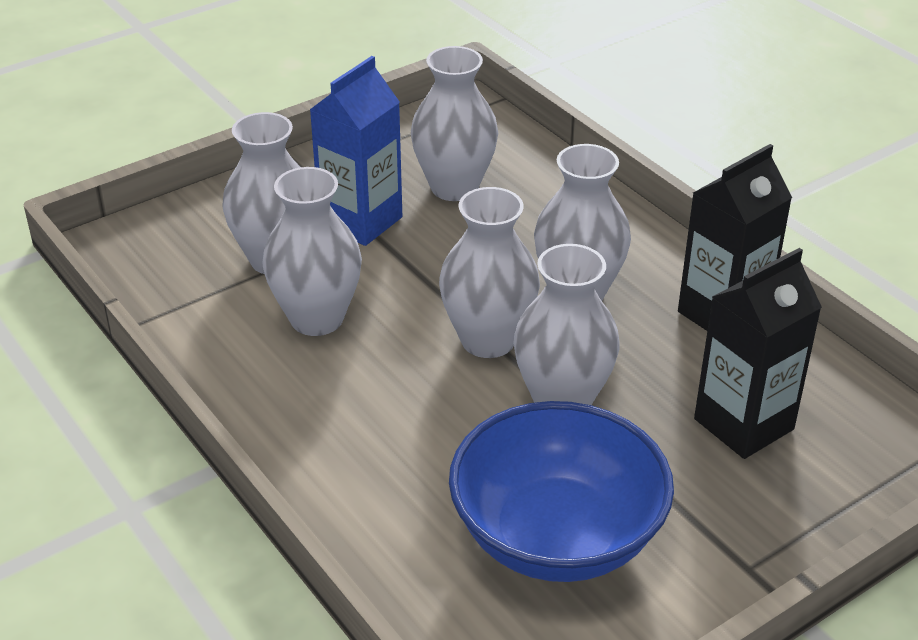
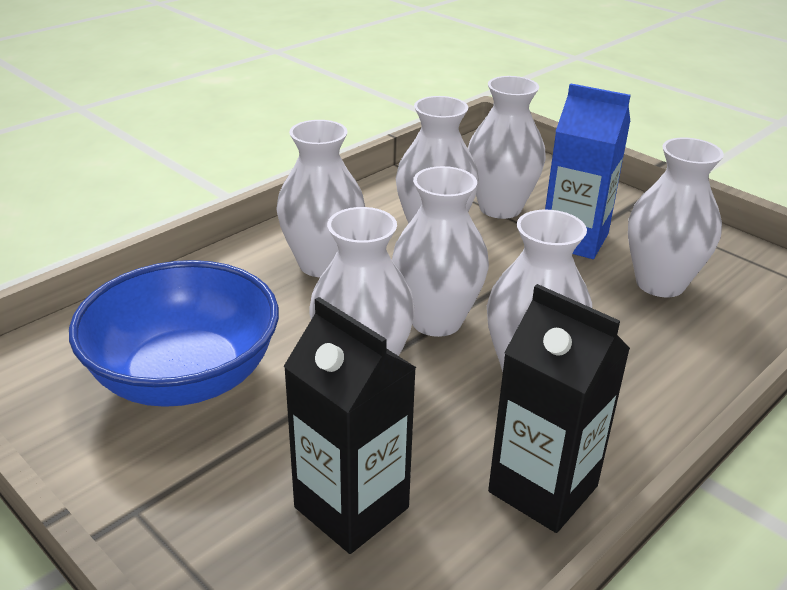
camera: 80 degrees right, 5 degrees down
(358, 415) = (322, 264): none -> white vase

